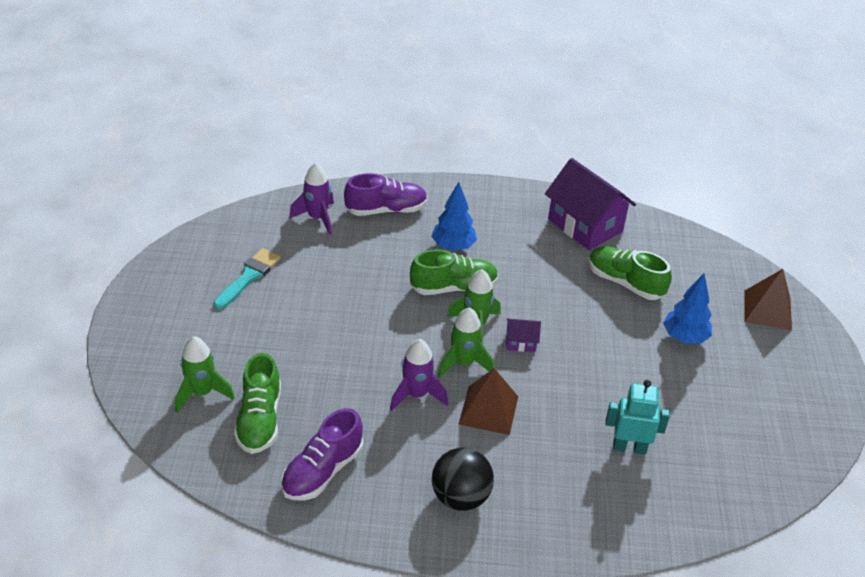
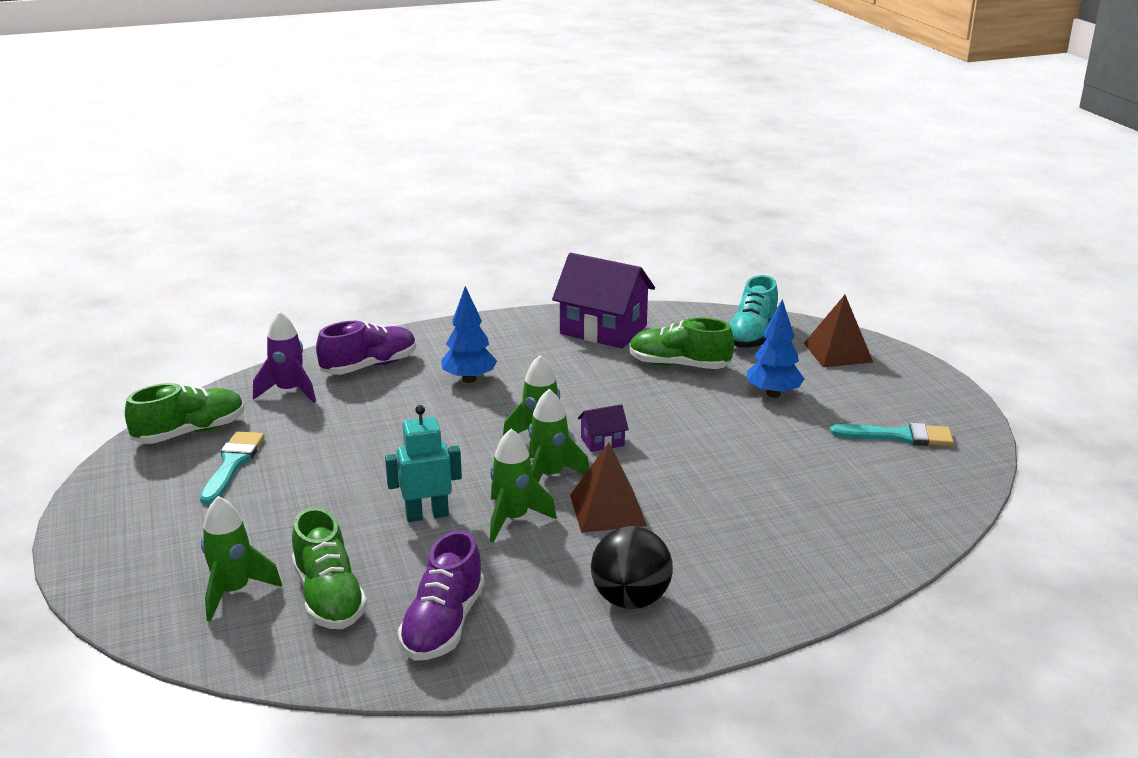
camera: 20 degrees left, 15 degrees down
(416, 395) = (513, 519): purple rocket -> green rocket
(453, 287) = (493, 413): green shoe -> green shoe (190, 432)
(629, 447) = (786, 500): turquoise robot -> turquoise robot (427, 515)
(705, 268) = (752, 335): none -> turquoise shoe
(762, 415) = (899, 436): none -> turquoise brush

